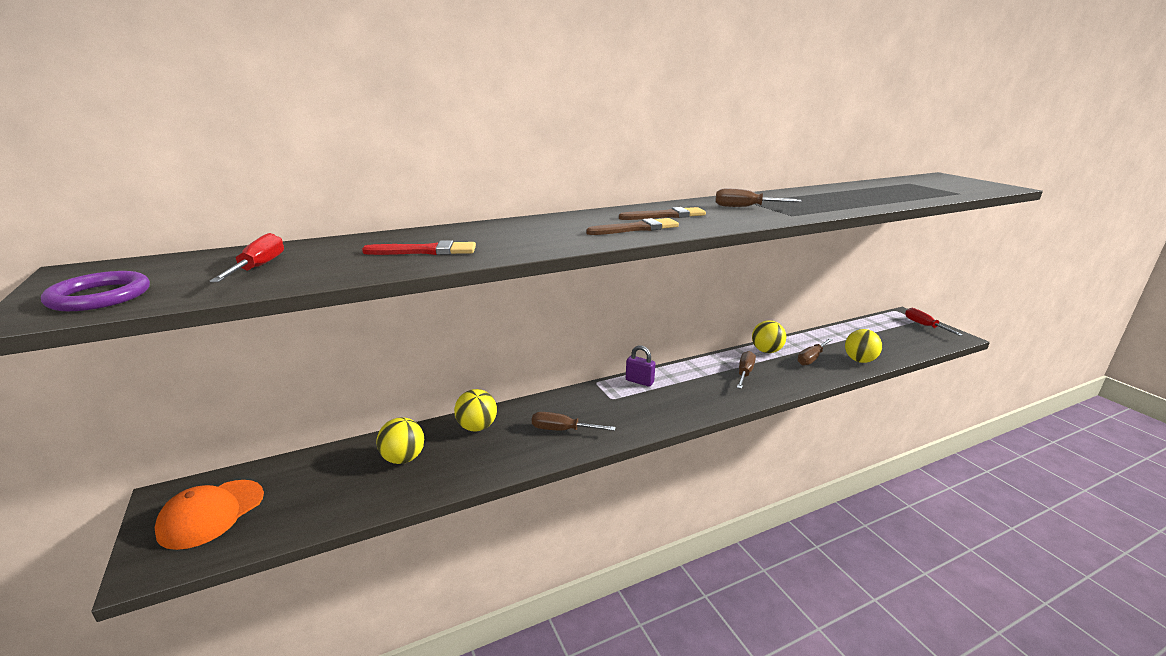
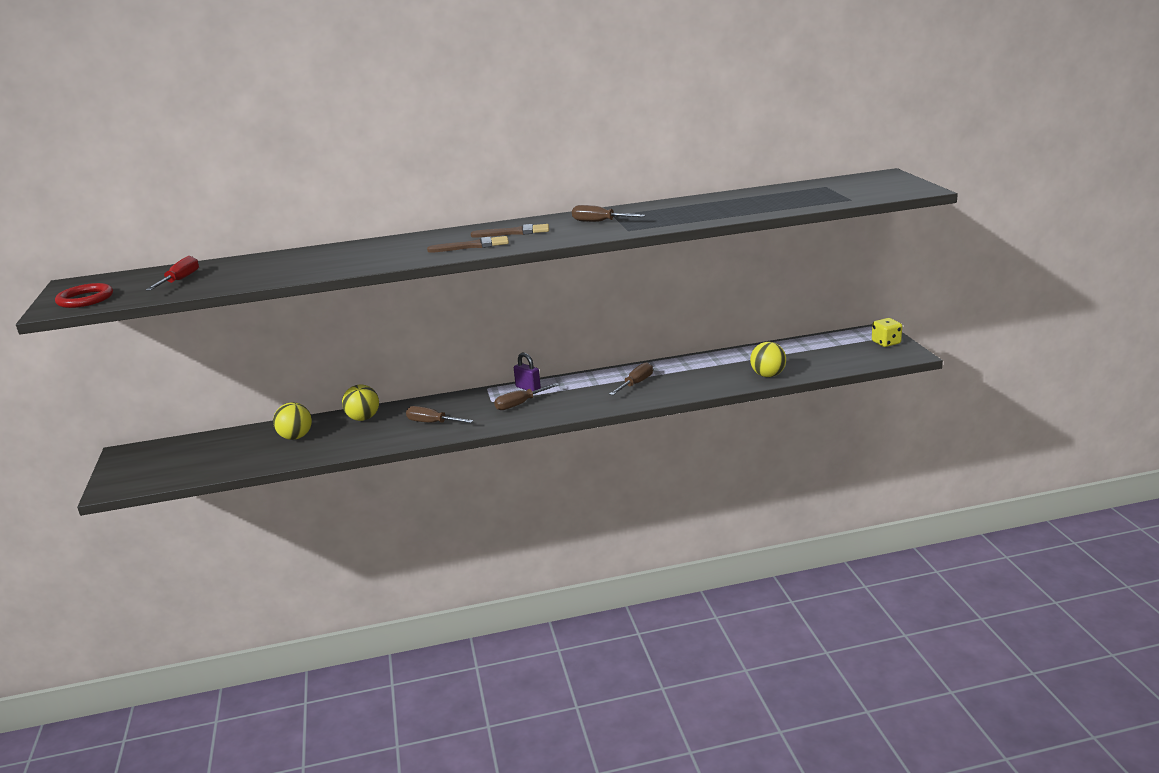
camera: 15 degrees right, 0 degrees up
(100, 296) = (85, 299): purple ring -> red ring
(211, 514) = (152, 463): orange cap -> none
(425, 251) = (295, 267): red brush -> none
(766, 351) = (678, 364): yellow ball -> none
(811, 358) = (718, 372): brown screwdriver -> brown screwdriver (520, 404)
(924, 326) = (886, 343): red screwdriver -> yellow dice

